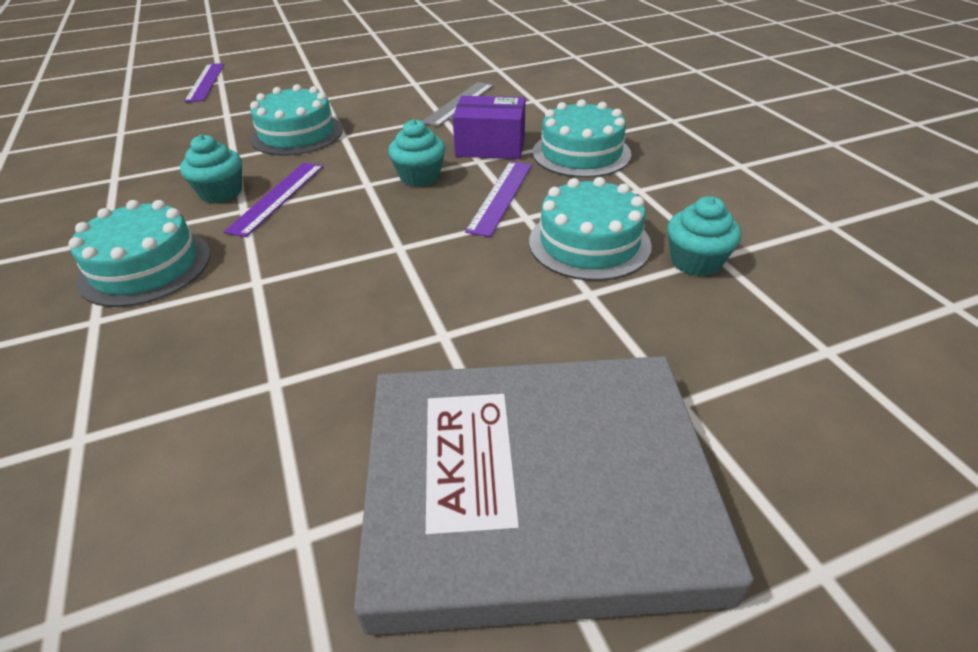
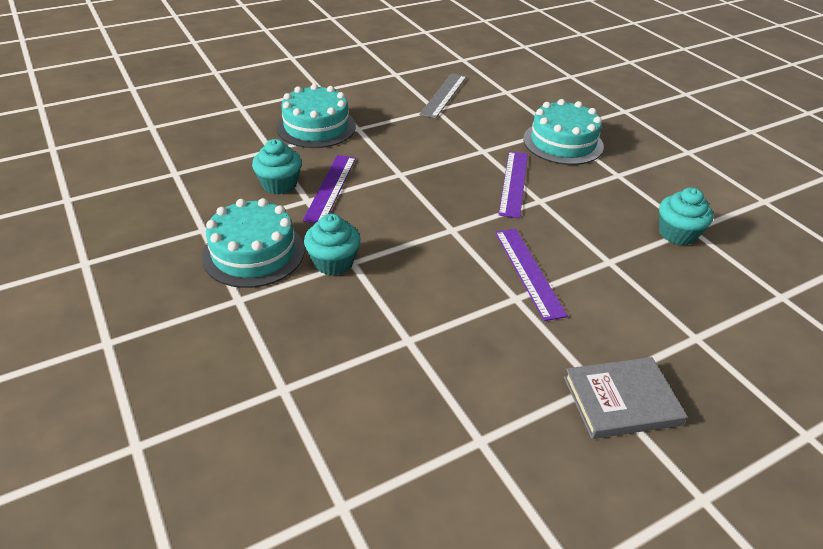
camera: 10 degrees left, 0 degrees up
(205, 82) = (201, 72): purple ruler -> purple ruler (528, 272)
(420, 177) = (441, 166): turquoise cupcake -> turquoise cupcake (333, 262)
(490, 146) = (487, 137): purple box -> none
(535, 491) = (621, 401): grey book -> grey book, size x0.44
(589, 243) = (596, 221): turquoise cake -> none

